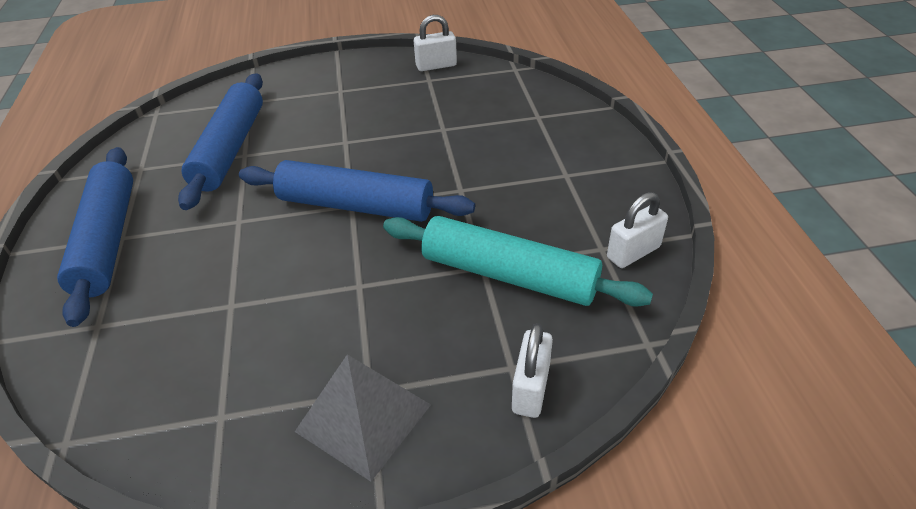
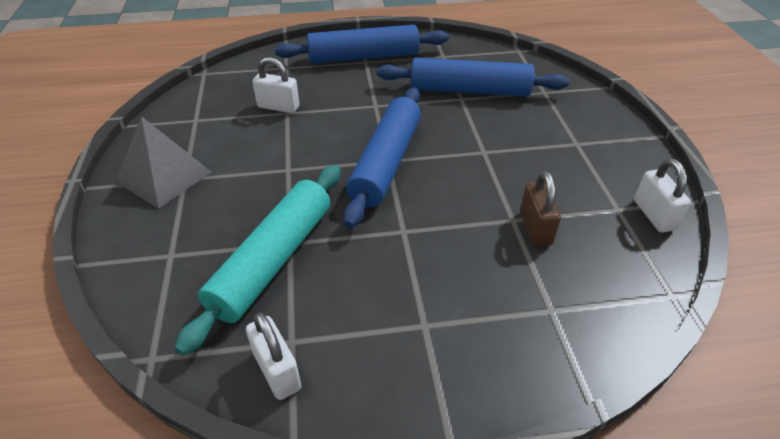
camera: 90 degrees right, 0 degrees up
(453, 118) = (535, 228): none -> brown padlock
(530, 388) = (144, 265): white padlock -> white padlock (278, 107)

